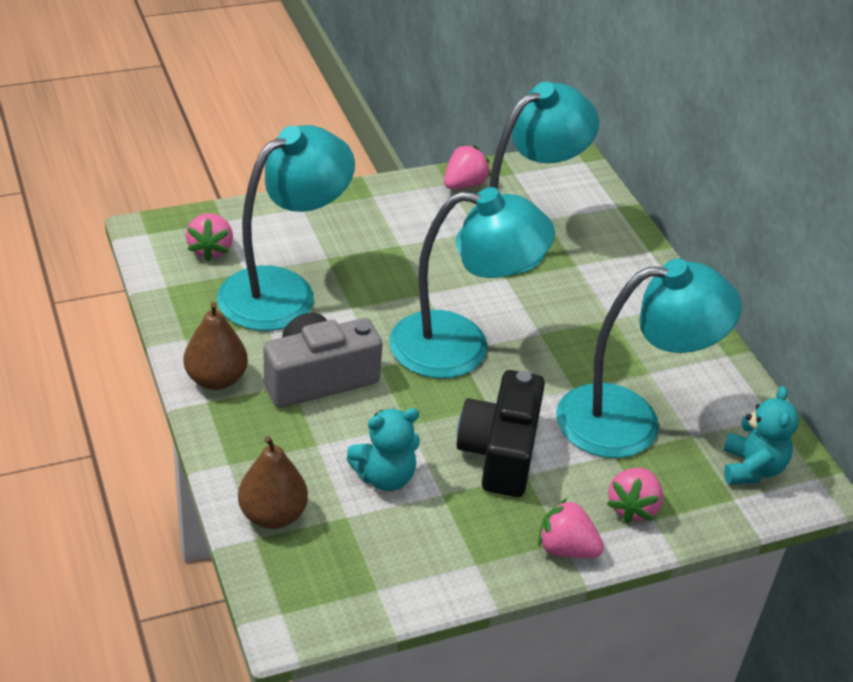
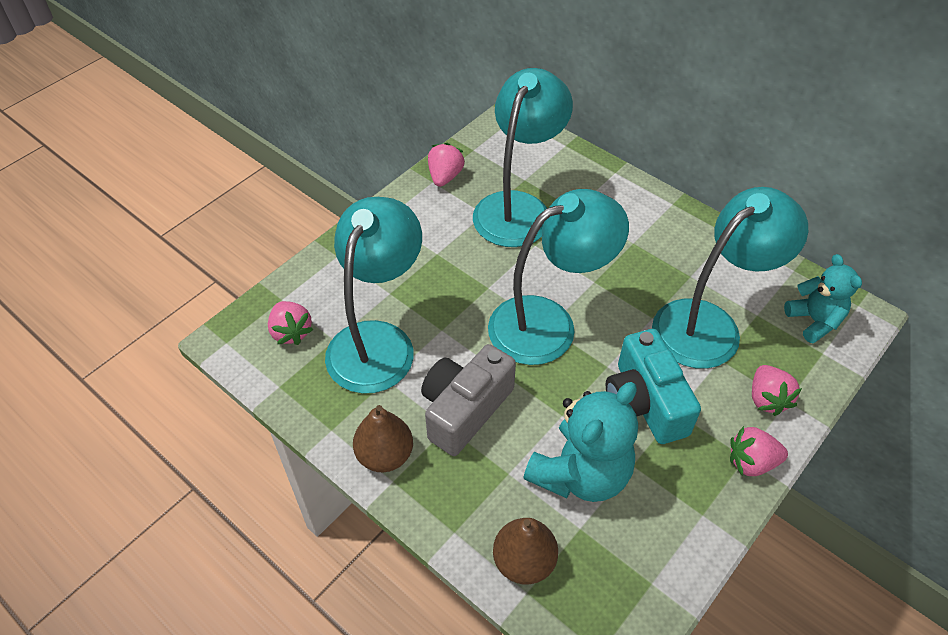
camera: 25 degrees left, 10 degrees up
(385, 477) = (580, 473): turquoise teddy bear -> turquoise teddy bear, size x1.61
(500, 452) = (645, 402): black camera -> turquoise camera

